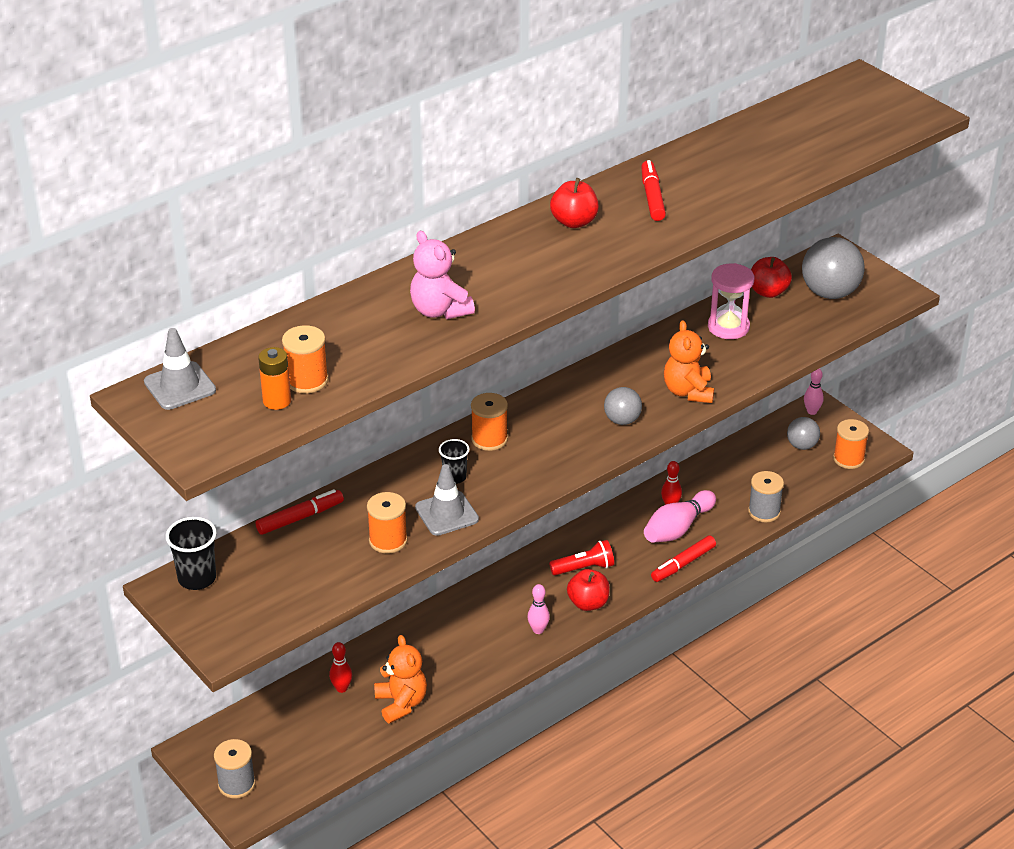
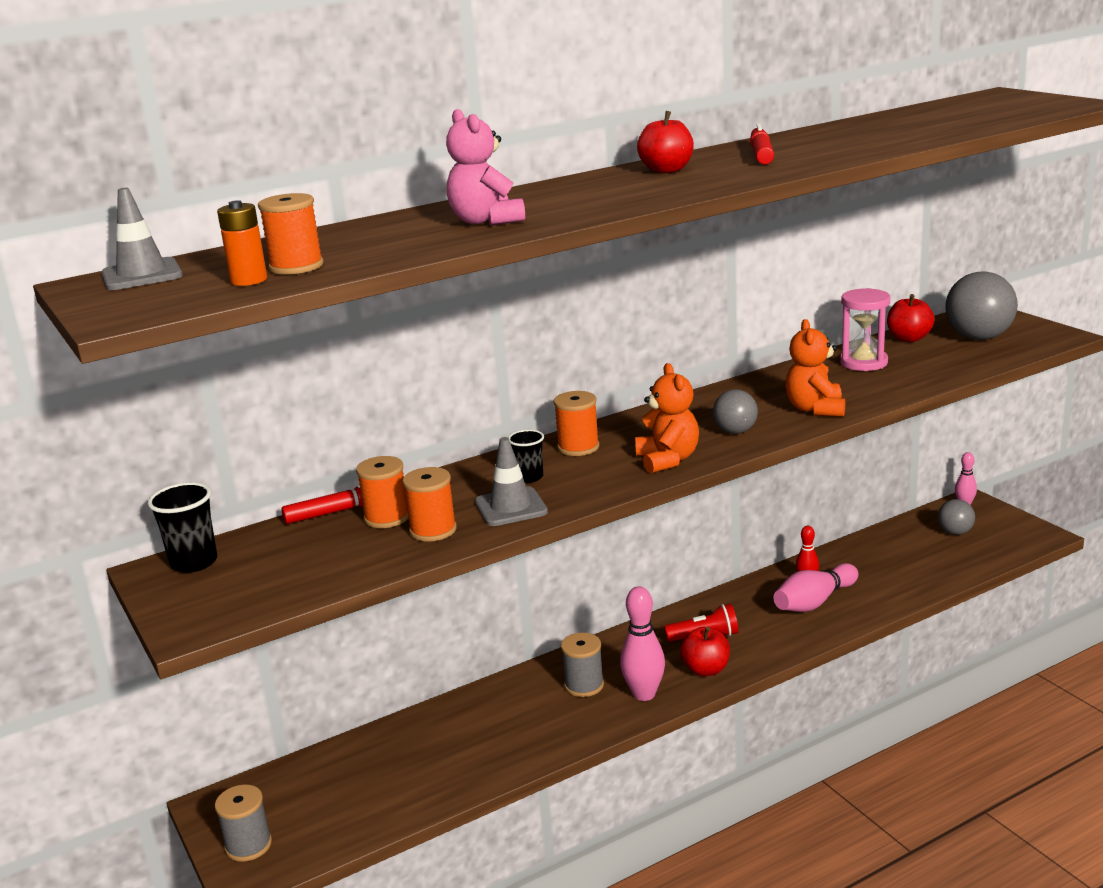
camera: 10 degrees right, 15 degrees down
(341, 688) = (404, 746): red bowling pin -> none
(401, 703) = (469, 764): orange teddy bear -> orange teddy bear (668, 460)
(538, 630) = (644, 694): pink bowling pin -> pink bowling pin, size x1.71
(683, 564) = (819, 634): red marker -> none
(764, 512) = (914, 588): grey spool -> grey spool (584, 685)
(848, 459) = (1009, 544): orange spool -> orange spool (387, 517)

